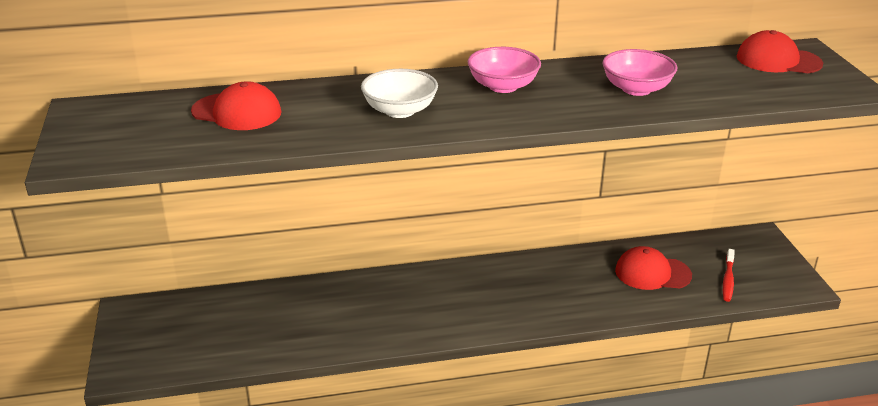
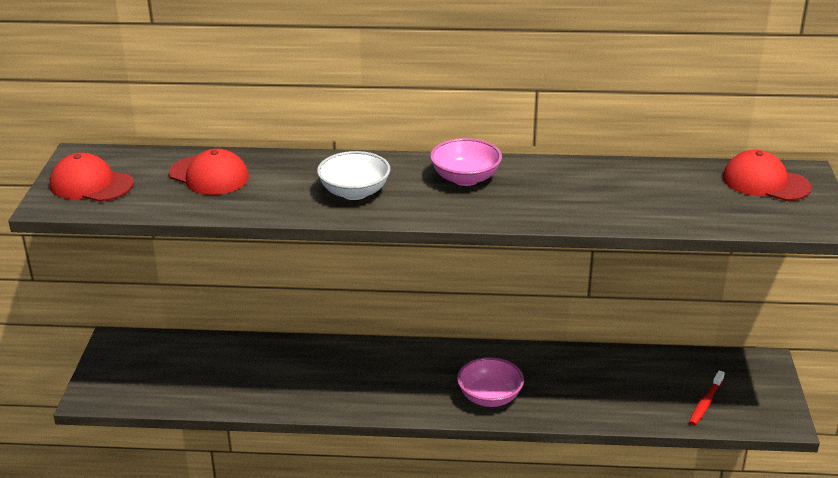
camera: 15 degrees right, 0 degrees up
(636, 89) = (595, 197): pink bowl -> pink bowl (489, 397)
(652, 273) = (628, 383): red cap -> red cap (91, 184)

